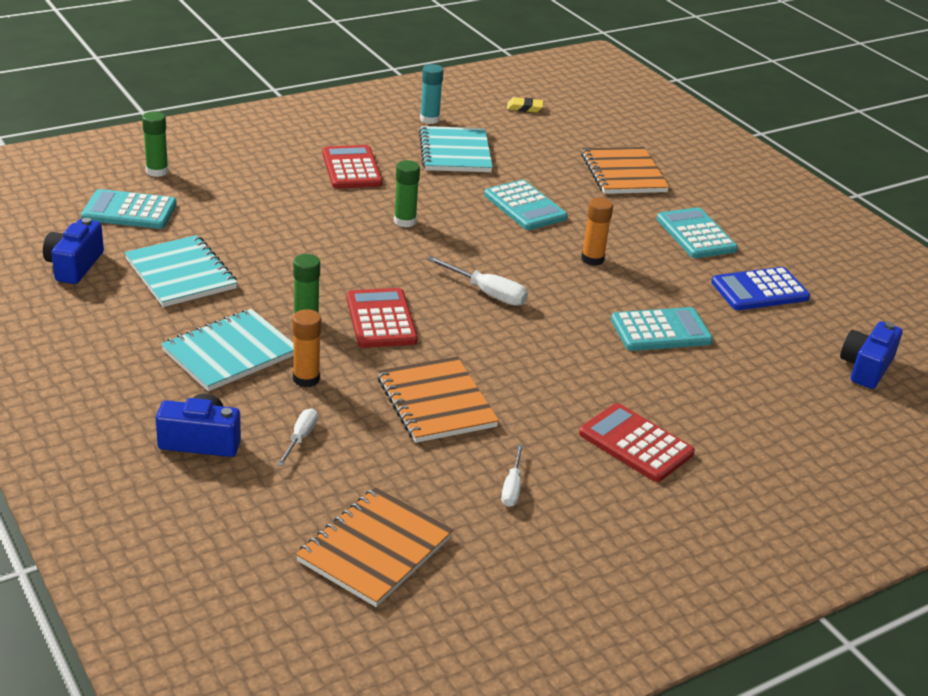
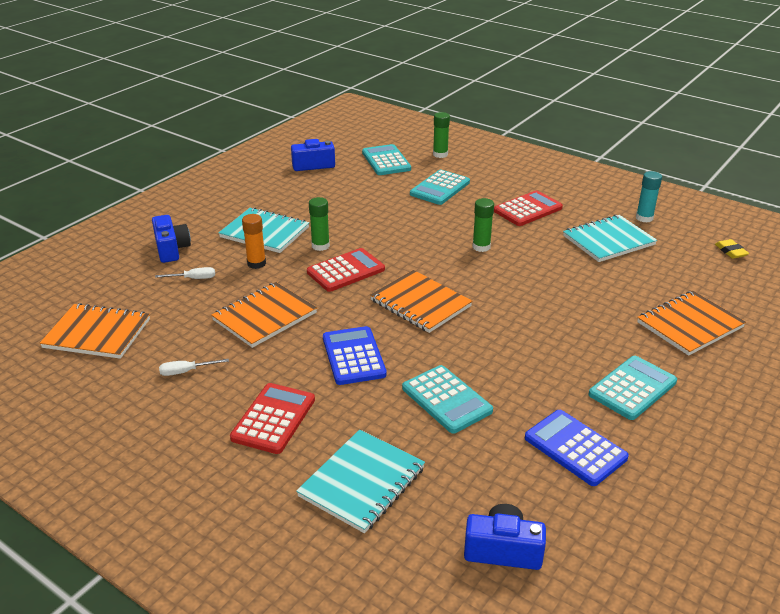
camera: 70 degrees right, 0 degrees up
(181, 274) = (334, 194): turquoise notebook -> turquoise notebook (362, 482)
(487, 293) = (420, 303): white screwdriver -> orange notebook
(525, 206) = (566, 290): turquoise calculator -> turquoise calculator (440, 188)
(557, 363) = (353, 356): none -> blue calculator
(592, 259) = (522, 340): orange glue stick -> none

